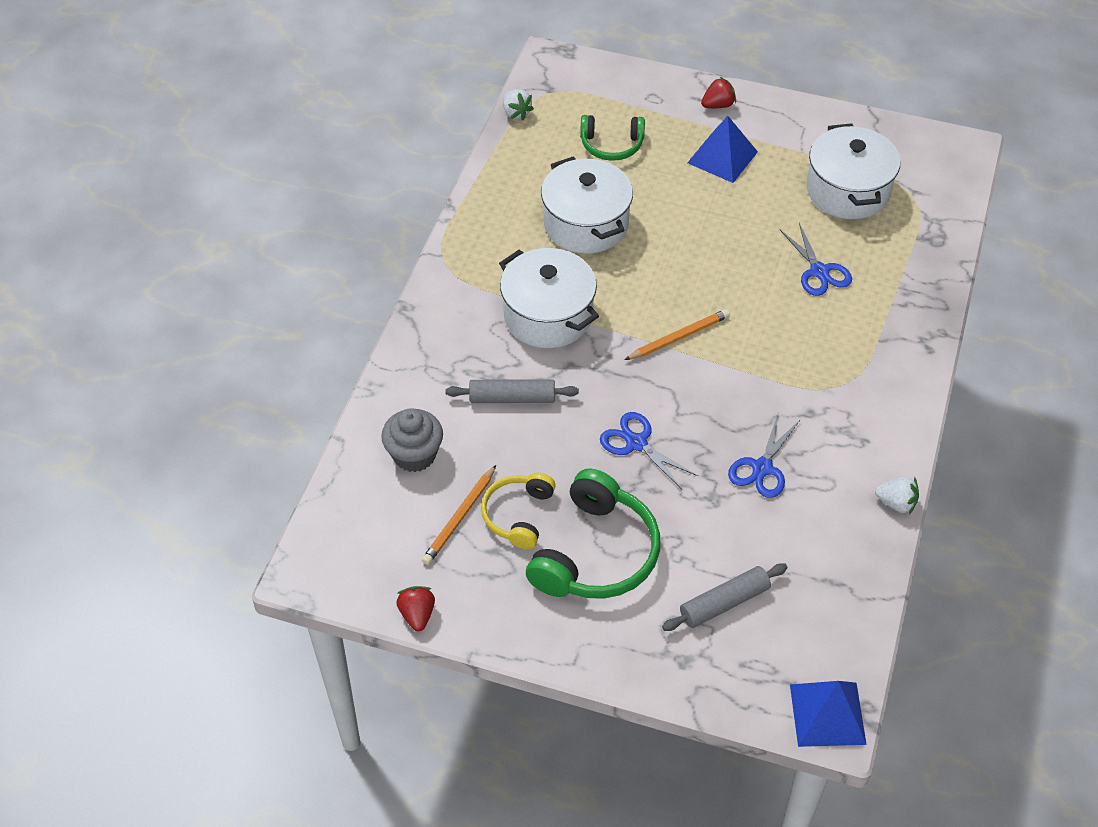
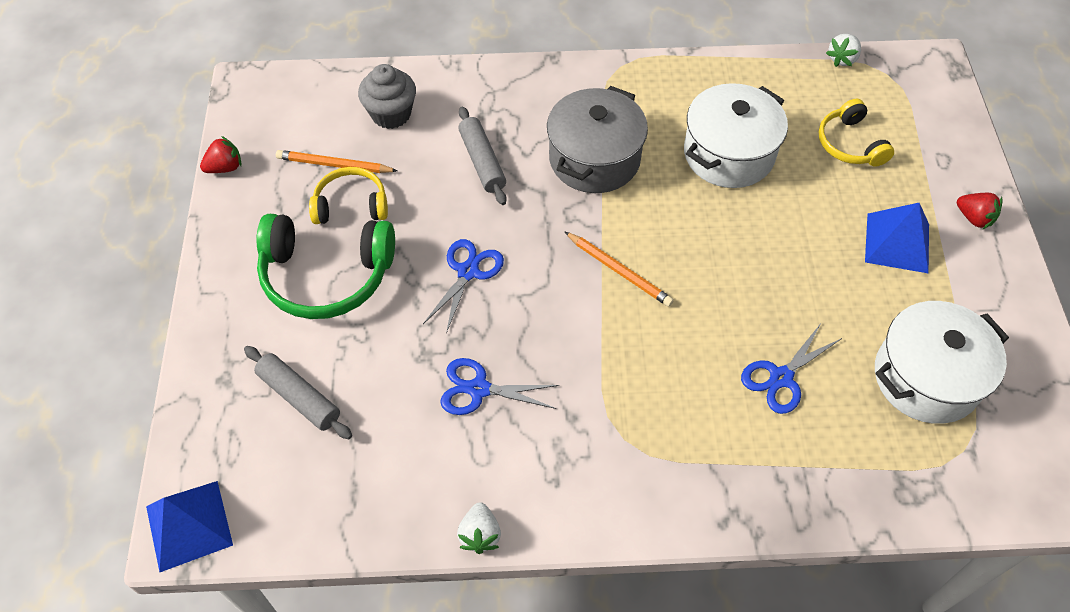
camera: 70 degrees right, 5 degrees up
(548, 315) = (594, 159): white pot -> grey pot
(611, 145) = (850, 144): green headphones -> yellow headphones

